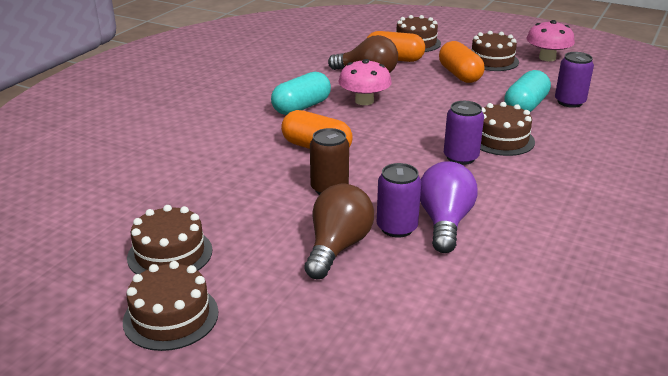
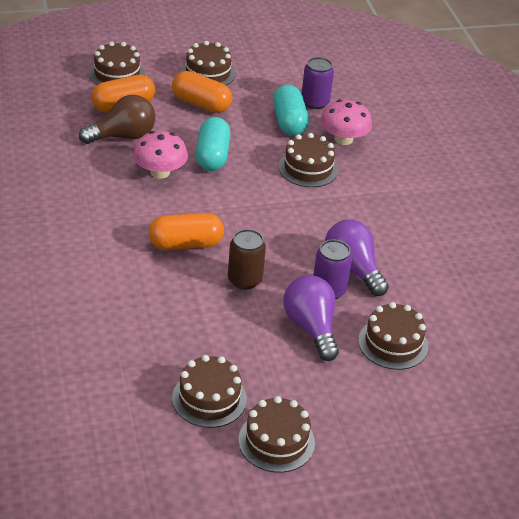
camera: 45 degrees left, 10 degrees up
(301, 107) = (116, 204): turquoise capsule -> turquoise capsule (212, 156)
(338, 247) = (311, 327): brown light bulb -> purple light bulb
(403, 299) = (393, 343): none -> brown cake
(460, 157) = (300, 201): purple can -> none
(547, 58) = (247, 51): pink mushroom -> pink mushroom (343, 139)

